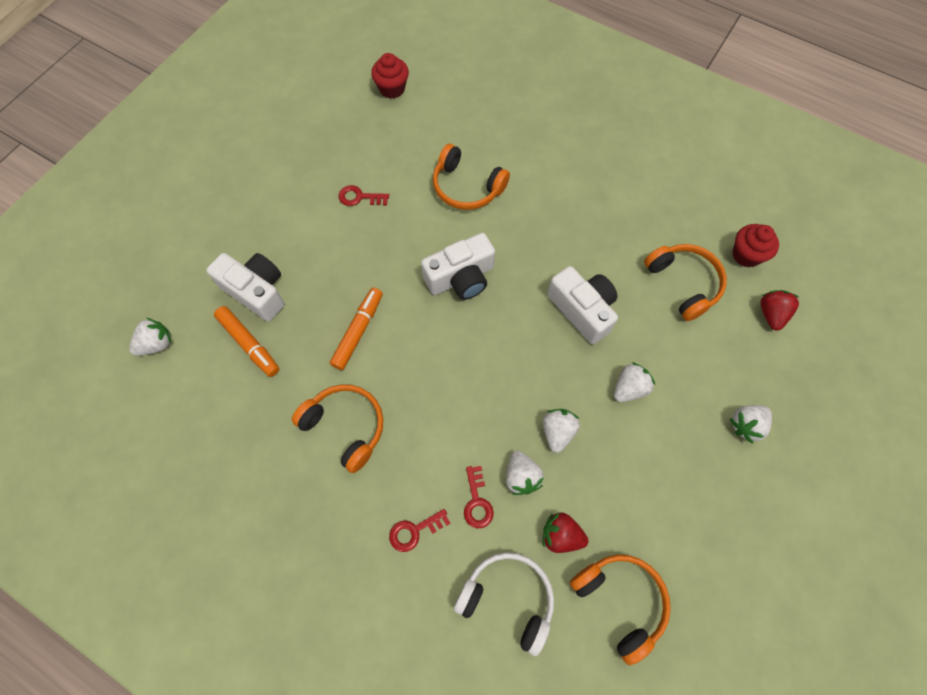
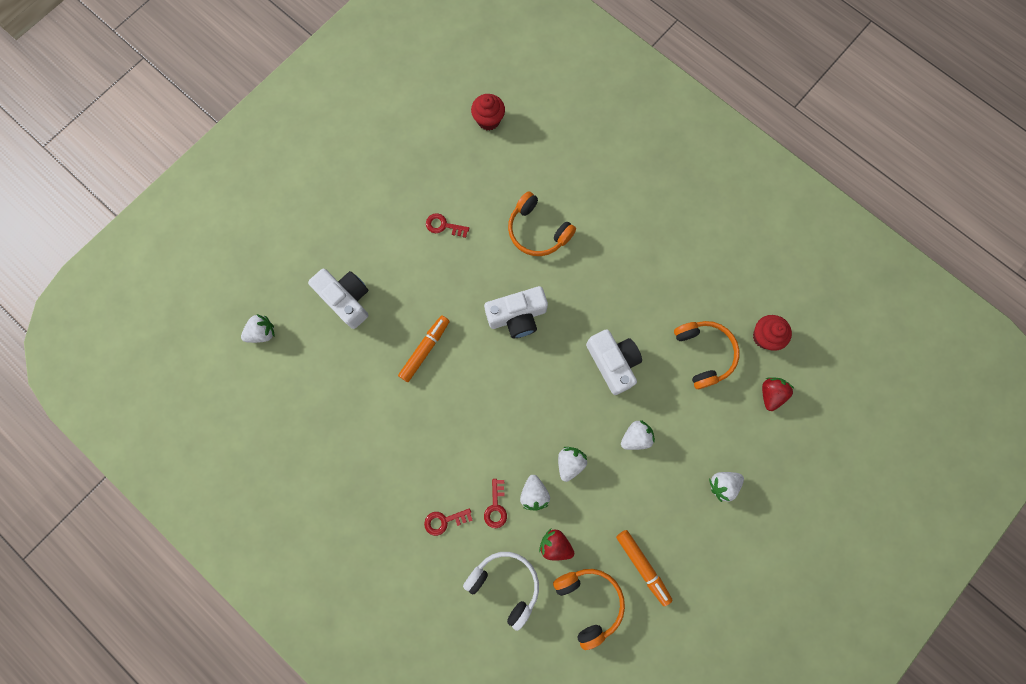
camera: 10 degrees right, 10 degrees up
(249, 344) = (336, 345): orange marker -> orange marker (642, 566)
(345, 427) = (403, 429): orange headphones -> none

